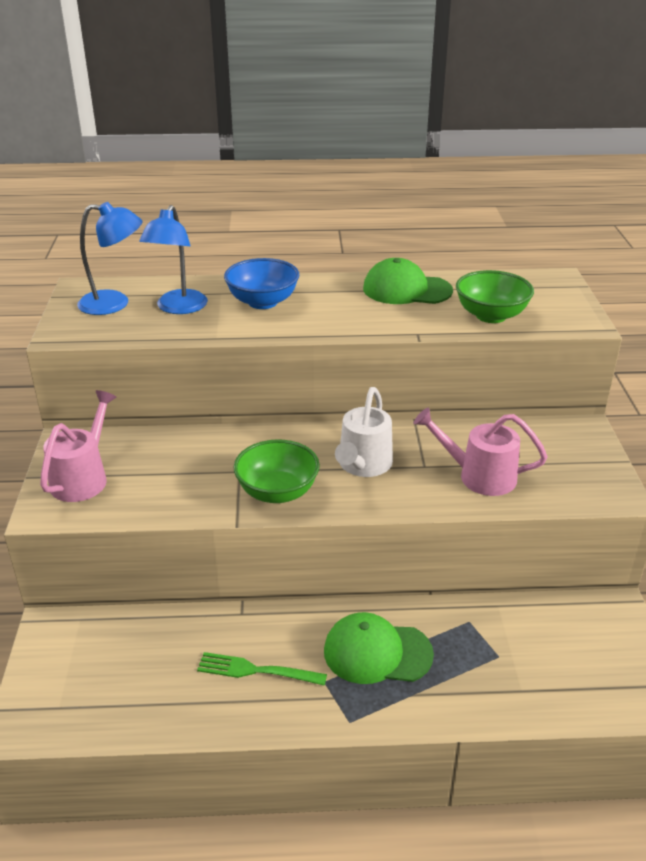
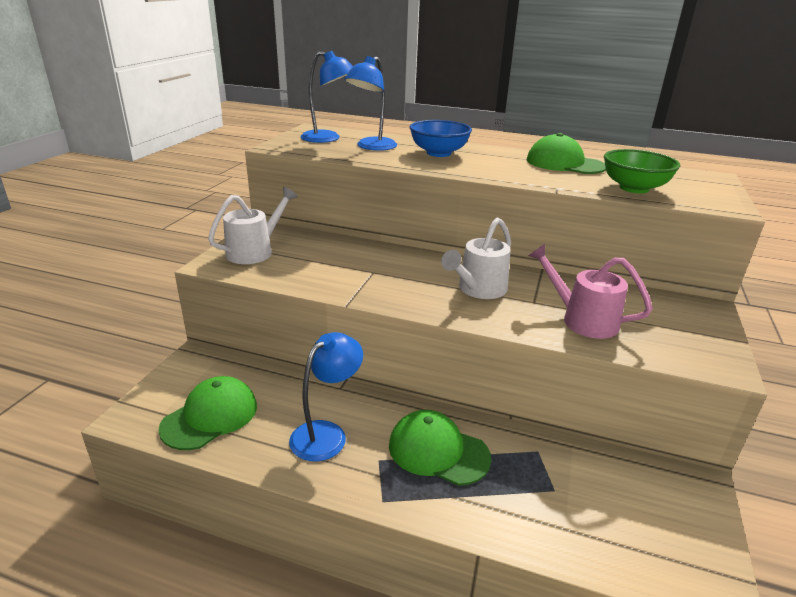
camera: 20 degrees right, 5 degrees down
(83, 477) = (255, 251): pink watering can -> white watering can
(118, 693) = (210, 416): none -> green cap
(256, 670) = (326, 433): green fork -> blue lamp
(277, 492) = (394, 291): green bowl -> none

